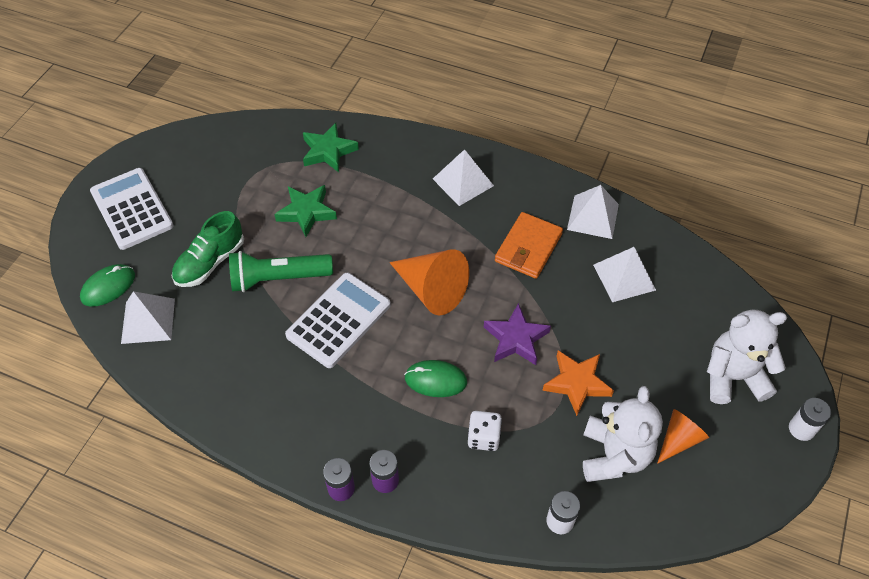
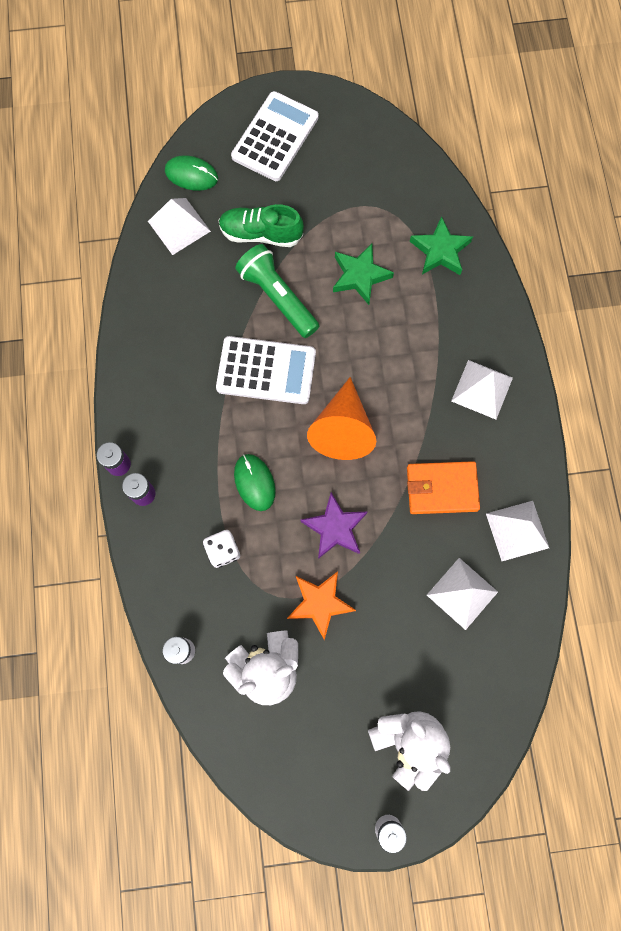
camera: 60 degrees right, 20 degrees up
(679, 440) = (313, 719): orange cone -> none

